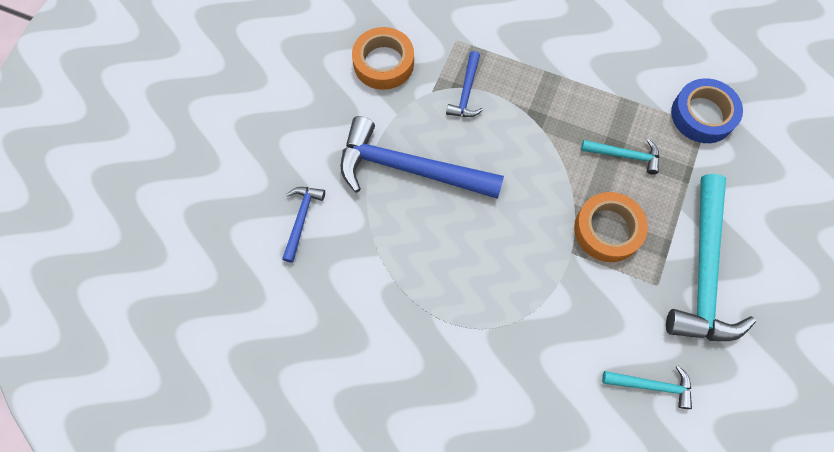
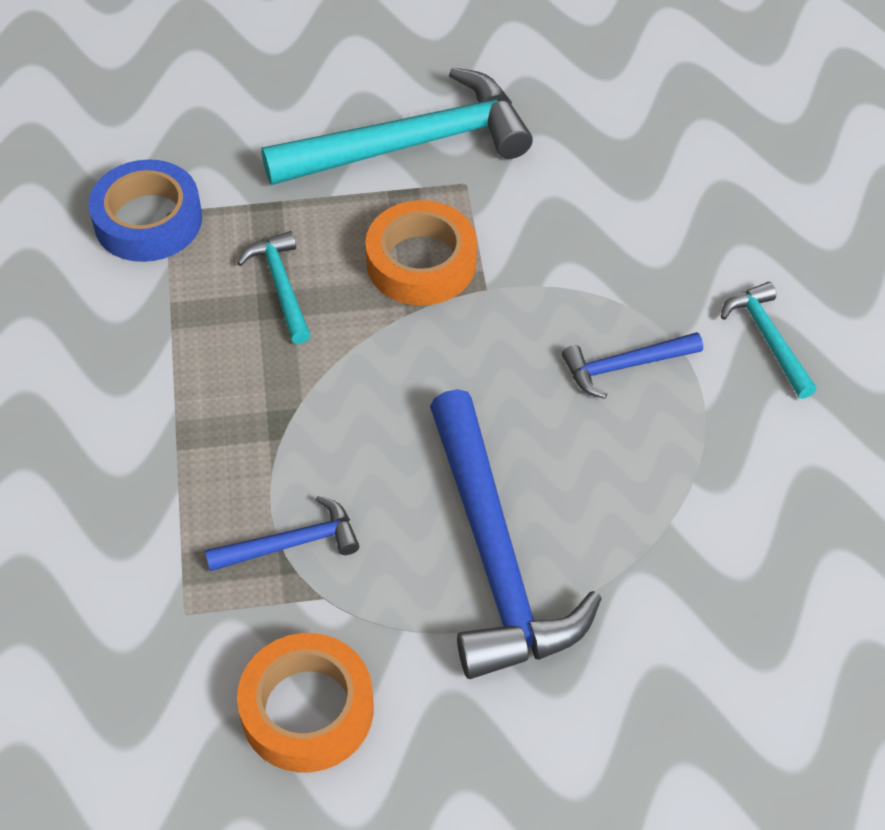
camera: 120 degrees left, 15 degrees down
(301, 219) = (697, 667): blue hammer -> blue hammer (624, 366)
(652, 386) = (607, 145): turquoise hammer -> turquoise hammer (768, 339)

